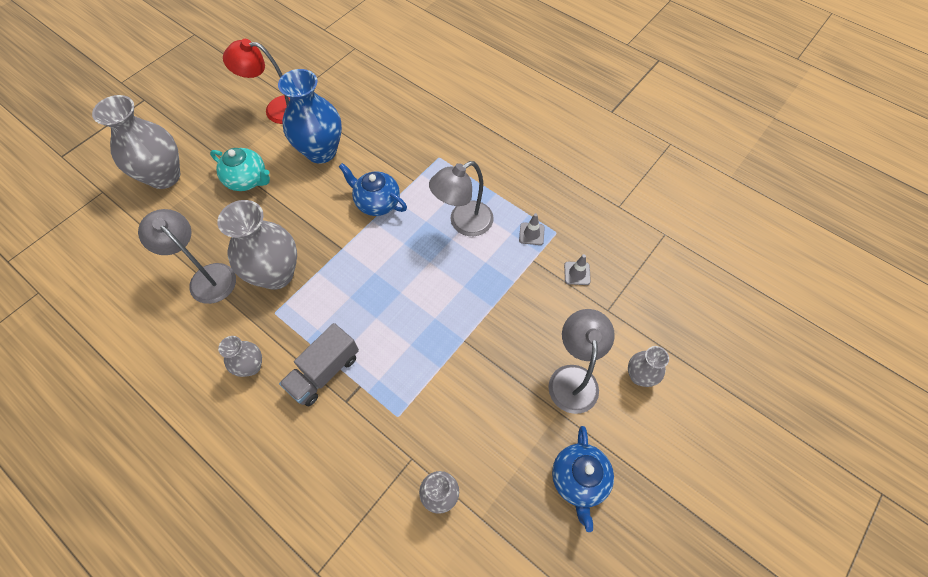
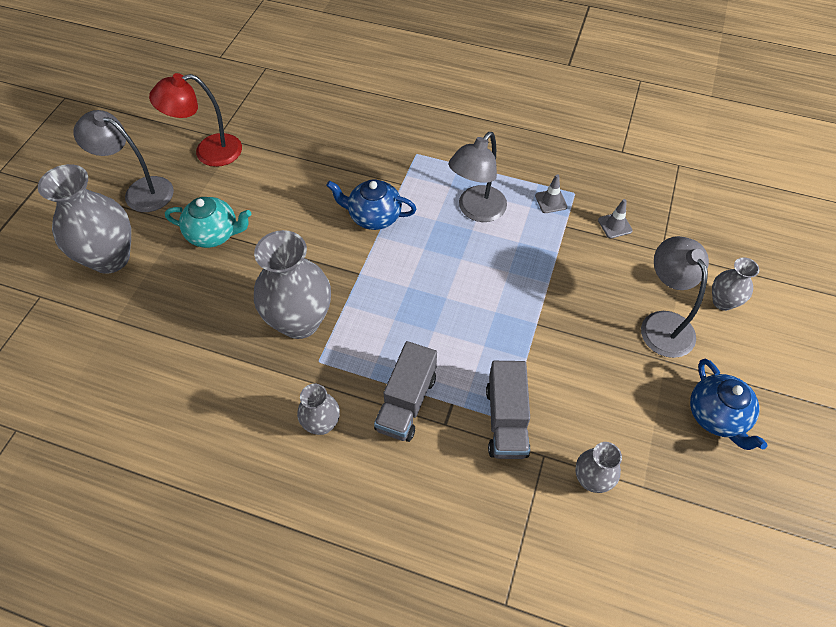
camera: 20 degrees left, 5 degrees down
(207, 277) = (220, 349): grey lamp -> grey lamp (140, 191)
(321, 151) = (284, 182): blue vase -> none
(396, 416) = (506, 421): none -> grey truck

